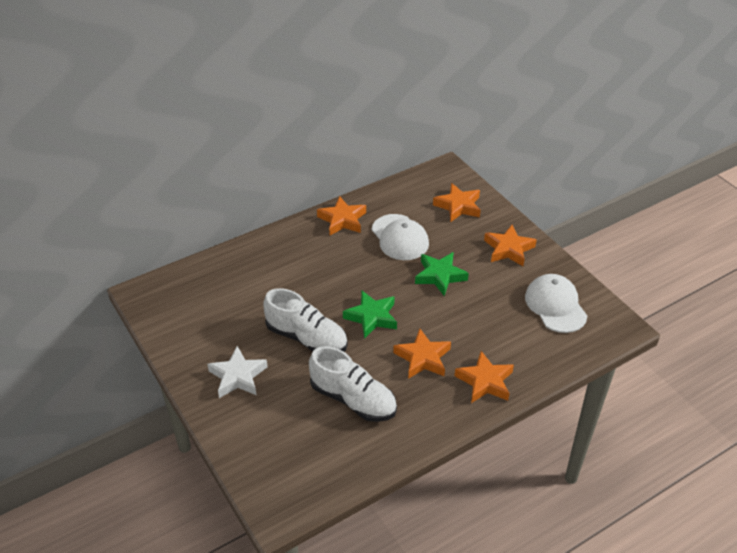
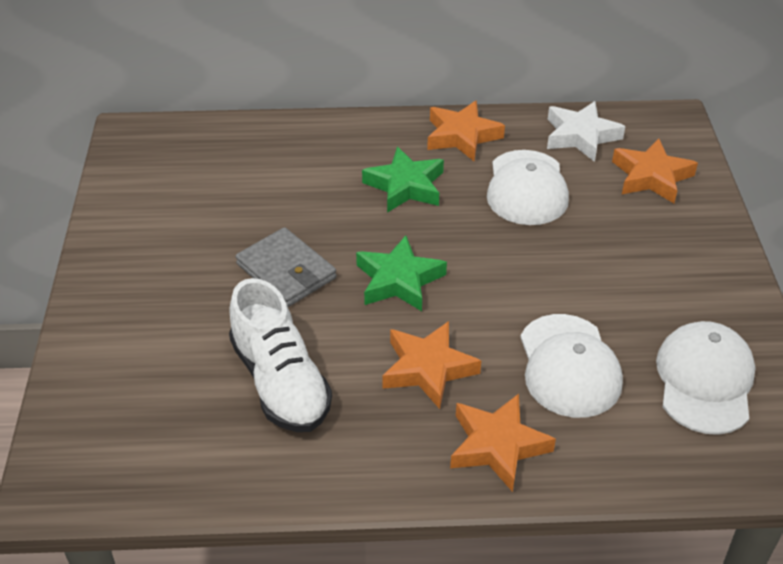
camera: 30 degrees right, 0 degrees up
(238, 376) = (156, 283): white star -> white star (580, 136)
(307, 338) = (286, 271): white shoe -> grey wallet
(440, 276) = (546, 263): green star -> green star (405, 186)
(489, 326) = (569, 366): none -> white cap
(508, 249) = (687, 266): orange star -> none

